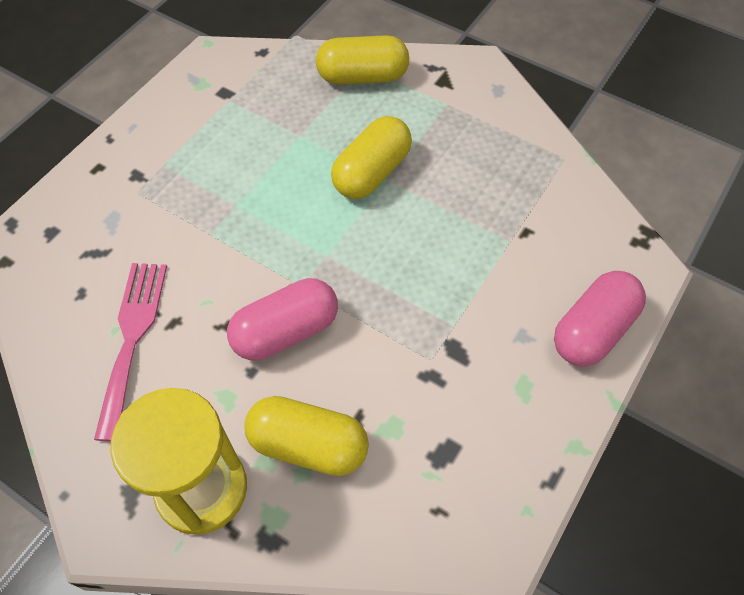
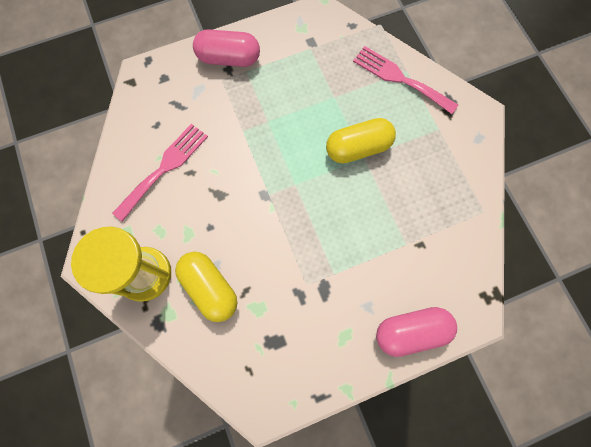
camera: 35 degrees right, 15 degrees up
(285, 331) = (242, 216): pink capsule -> pink capsule (229, 58)
(362, 77) = (400, 78): yellow capsule -> pink fork

